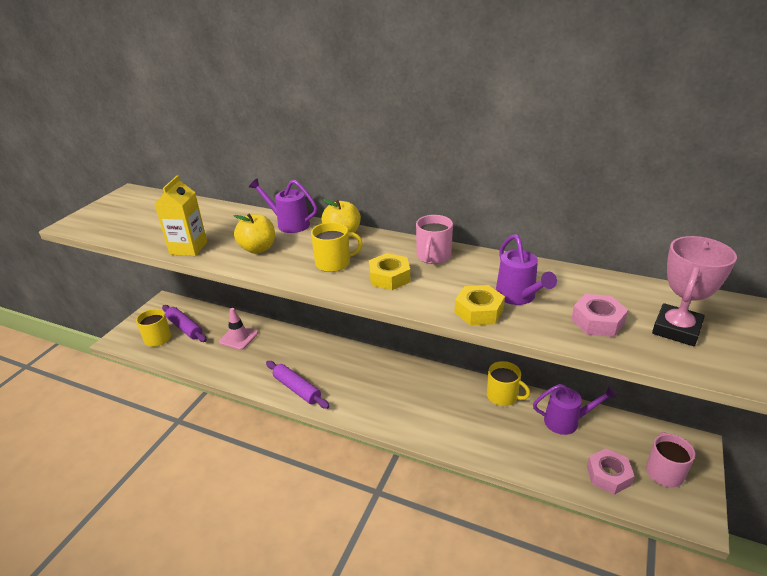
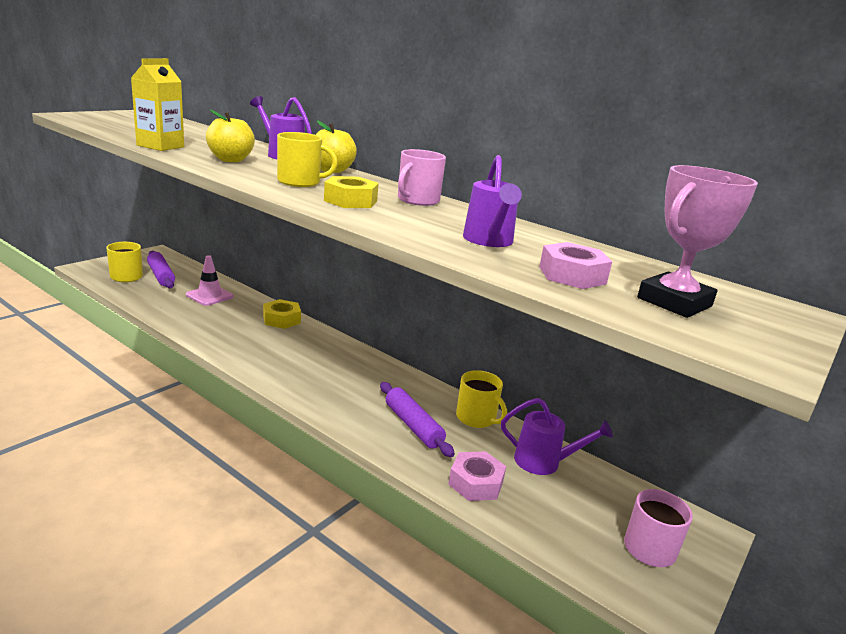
camera: 10 degrees right, 10 degrees down
(297, 389) = (239, 350): purple rolling pin -> purple rolling pin (413, 426)
(478, 311) = (429, 239): yellow nut -> yellow nut (281, 319)
(608, 475) = (568, 529): pink nut -> pink nut (476, 483)

